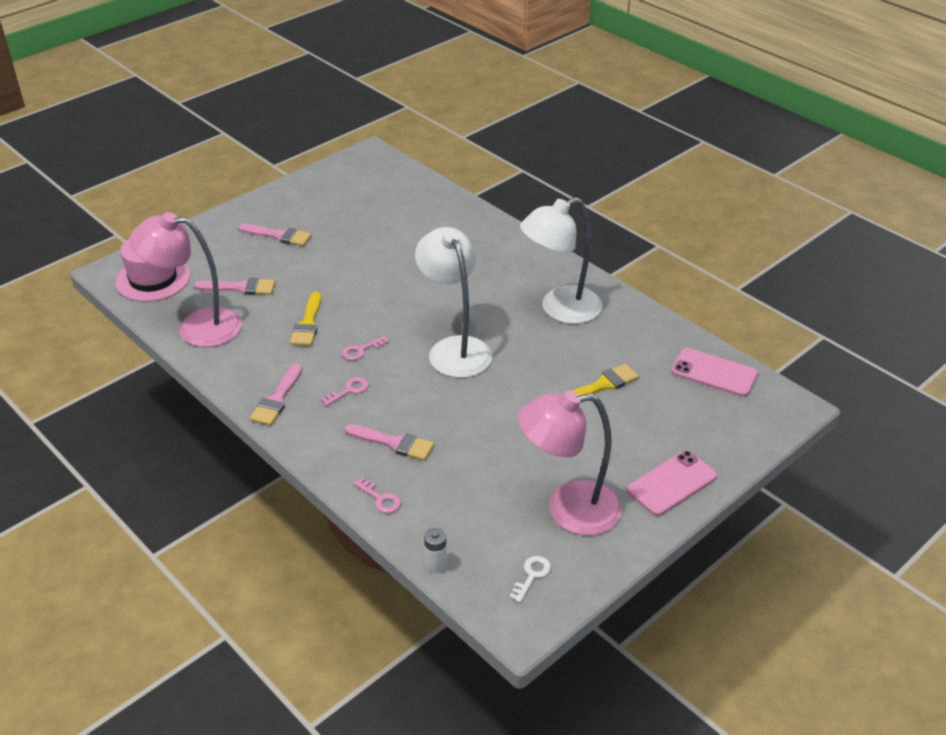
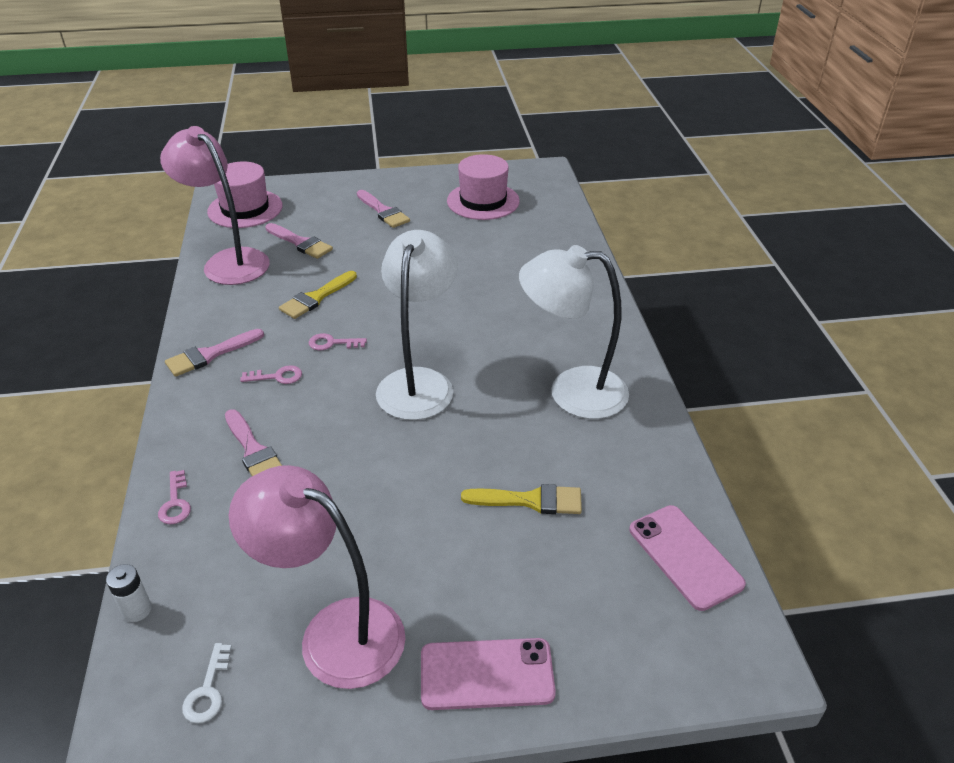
camera: 35 degrees right, 0 degrees up
(350, 197) = (483, 201): none -> pink hat
(532, 575) = (208, 690): white key -> white key turned 120 degrees clockwise

